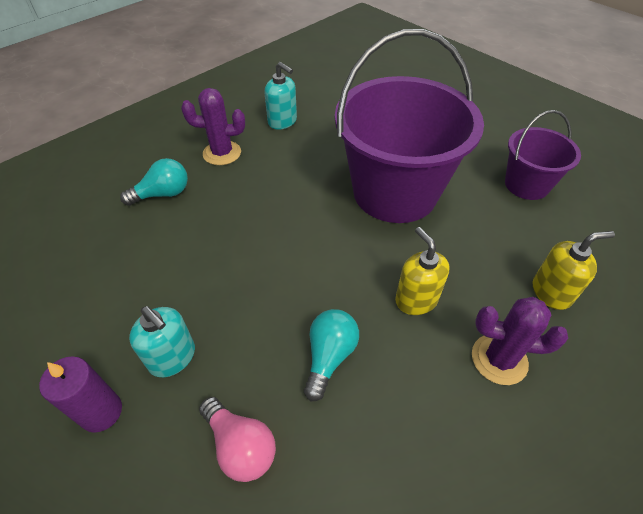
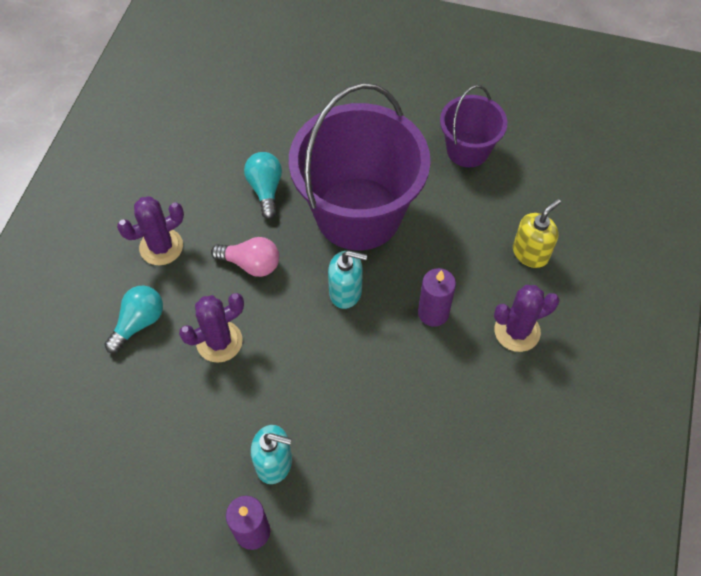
camera: 30 degrees left, 10 degrees up
(209, 234) = (219, 341): none -> purple cactus
(240, 446) = (373, 494): pink light bulb -> pink light bulb (251, 264)
(282, 121) = (195, 177): turquoise soap dispenser -> turquoise soap dispenser (346, 292)
(329, 356) = (395, 396): turquoise light bulb -> turquoise light bulb (265, 189)
(416, 299) = (433, 313): yellow soap dispenser -> purple candle

